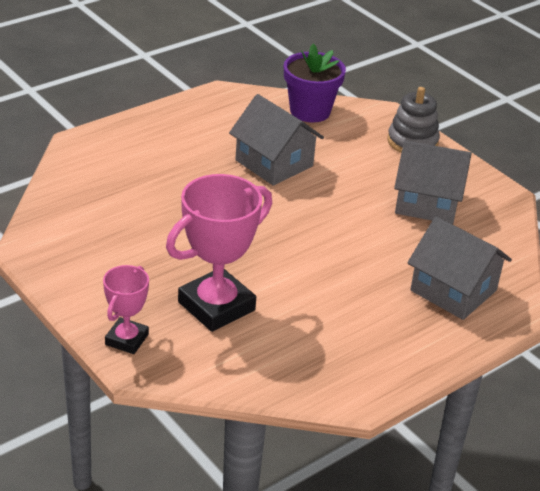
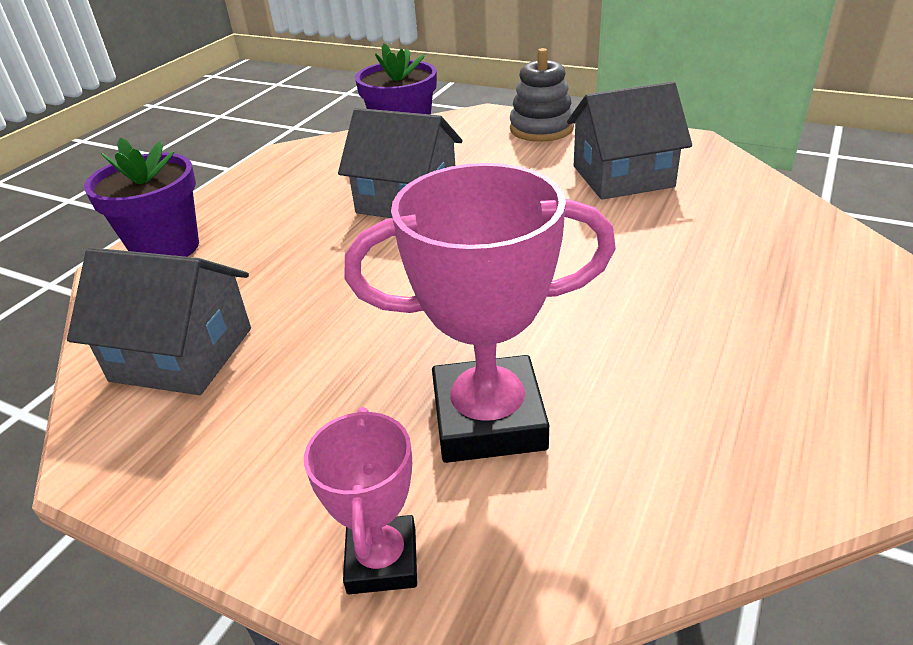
camera: 20 degrees left, 0 degrees up
(110, 140) = (166, 248): none -> purple flower pot
(216, 306) = (488, 419): pink trophy -> pink trophy turned 60 degrees clockwise
(453, 290) = (767, 256): grey house -> grey house (182, 354)

